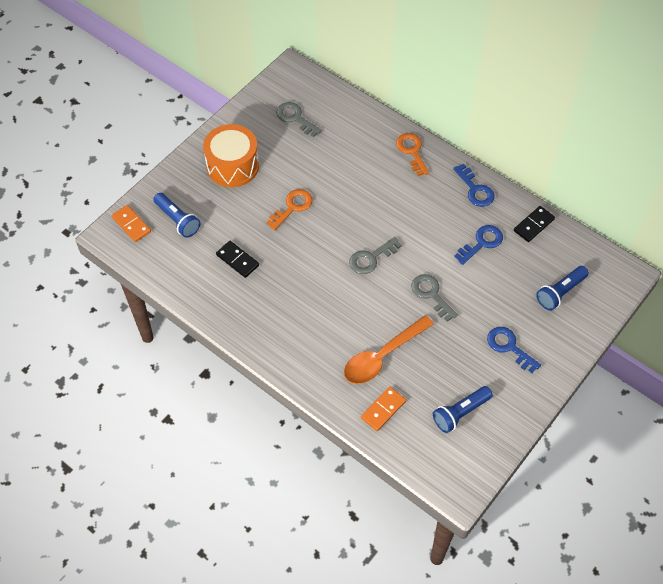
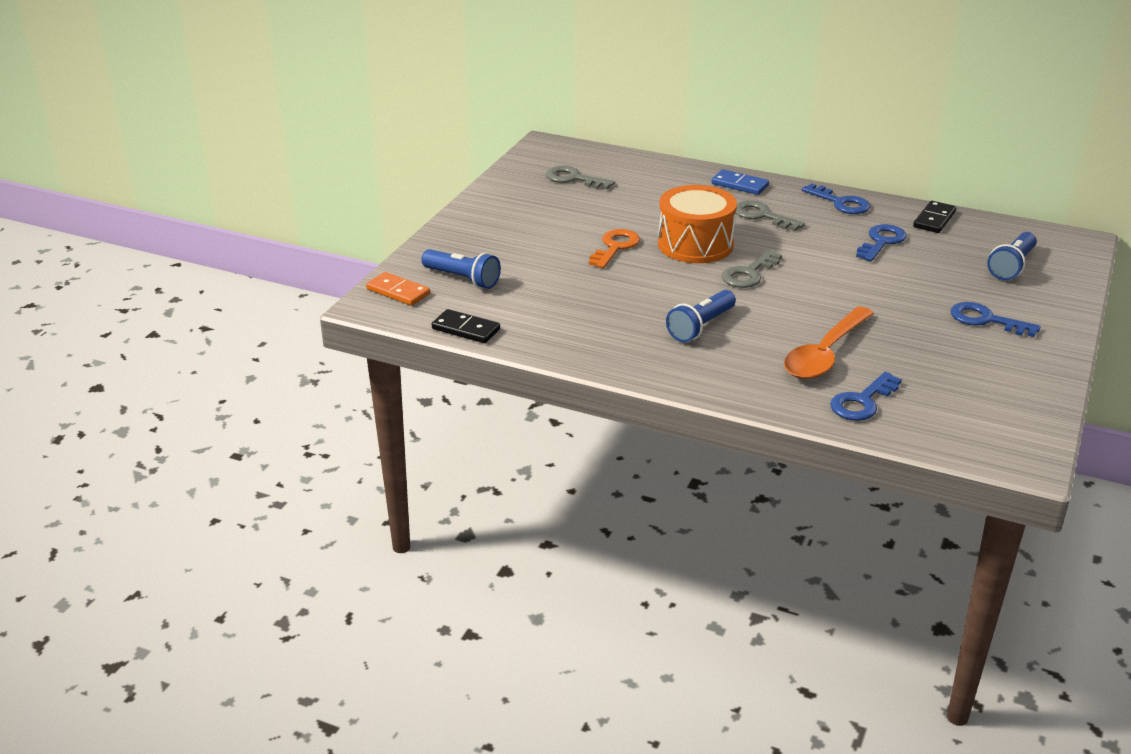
camera: 15 degrees left, 25 degrees down
(232, 166) = (513, 225): orange drum -> orange drum (695, 244)
(237, 260) = (568, 301): black domino -> black domino (466, 329)
(383, 409) = (862, 402): orange domino -> blue key
(412, 151) = (739, 185): orange key -> blue domino
(431, 294) = (849, 291): grey key -> grey key (762, 216)
(460, 413) = (970, 387): blue flashlight -> blue flashlight (701, 327)

